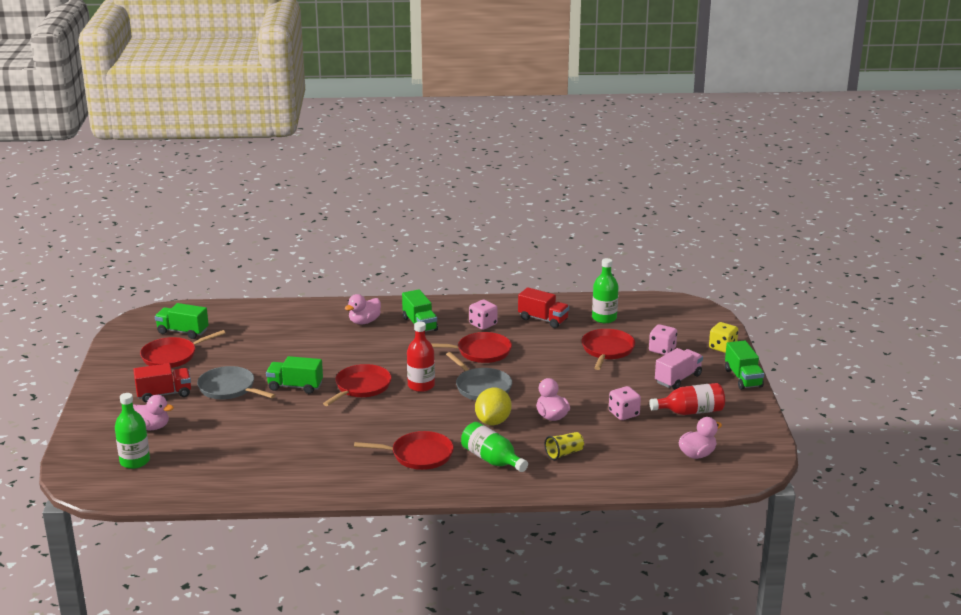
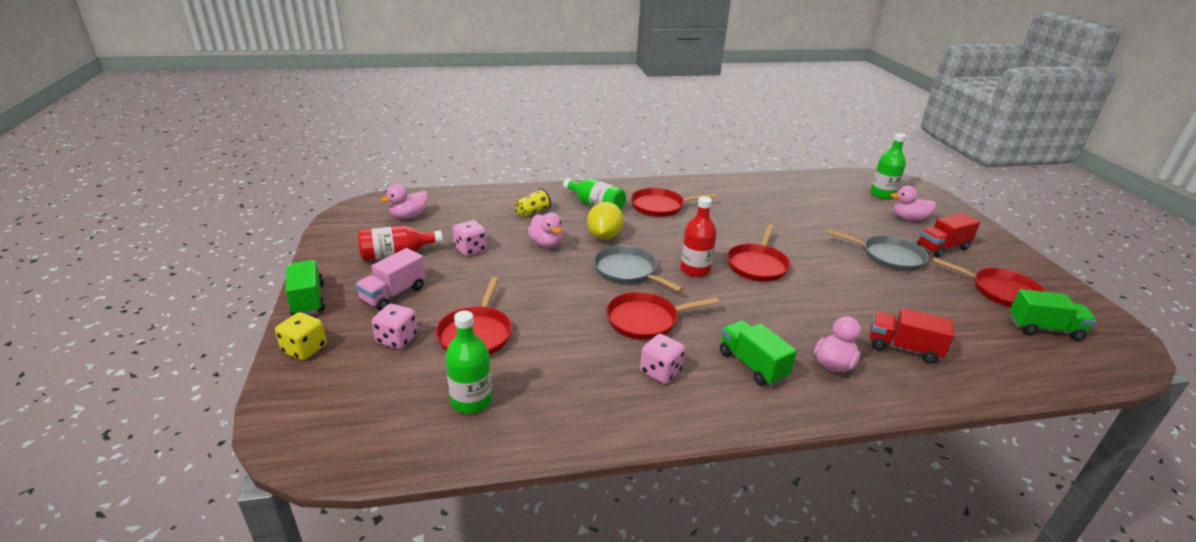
camera: 170 degrees right, 5 degrees up
(172, 356) = (1001, 292): red pan -> red pan turned 75 degrees clockwise
(295, 386) = (826, 262): green truck -> none
(543, 319) = (571, 389): red truck -> red truck (903, 348)

